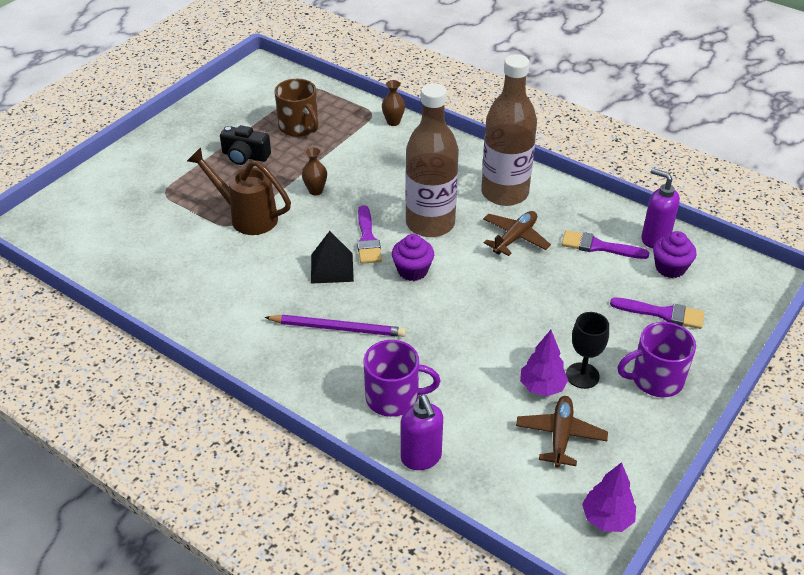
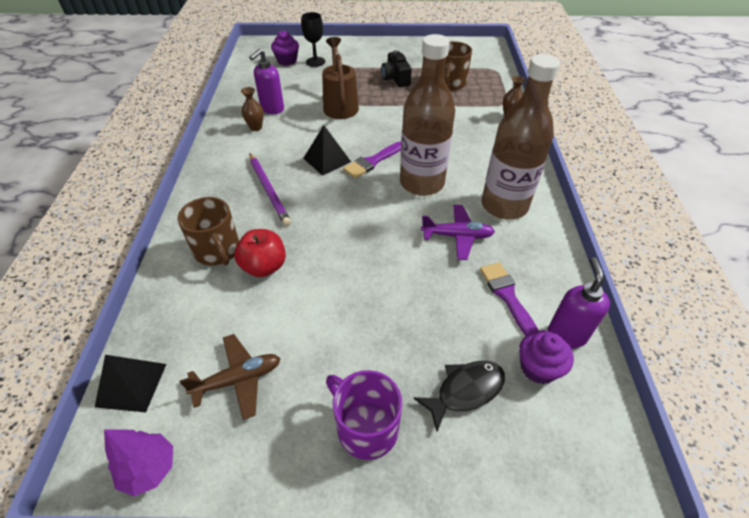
camera: 55 degrees right, 5 degrees up
(315, 191) = (396, 118): brown vase -> brown vase (256, 127)
(393, 398) = (217, 250): purple mug -> brown mug
(412, 271) = (361, 198): purple cupcake -> purple cupcake (287, 61)
(421, 458) = (162, 296): purple soap dispenser -> purple soap dispenser (272, 109)
(445, 372) = (264, 266): none -> red apple
(514, 509) = (131, 384): none -> black pyramid
(515, 238) = (457, 236): brown plane -> purple plane
(542, 387) = (290, 337): purple tree -> none
(582, 375) = (326, 361): black goblet -> black goblet (315, 62)
(662, 313) = (465, 391): purple brush -> black fish

